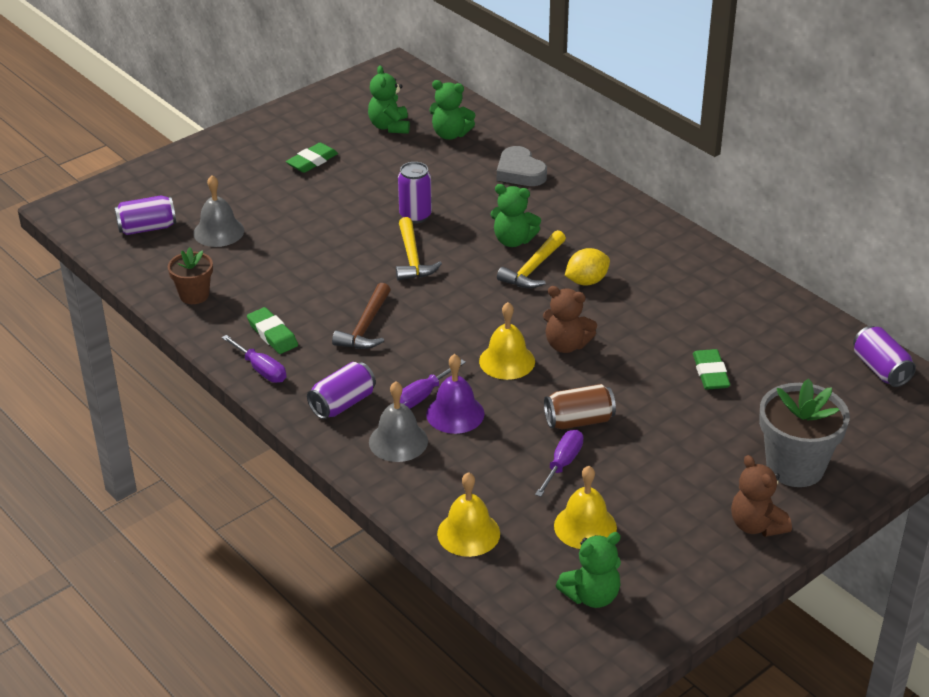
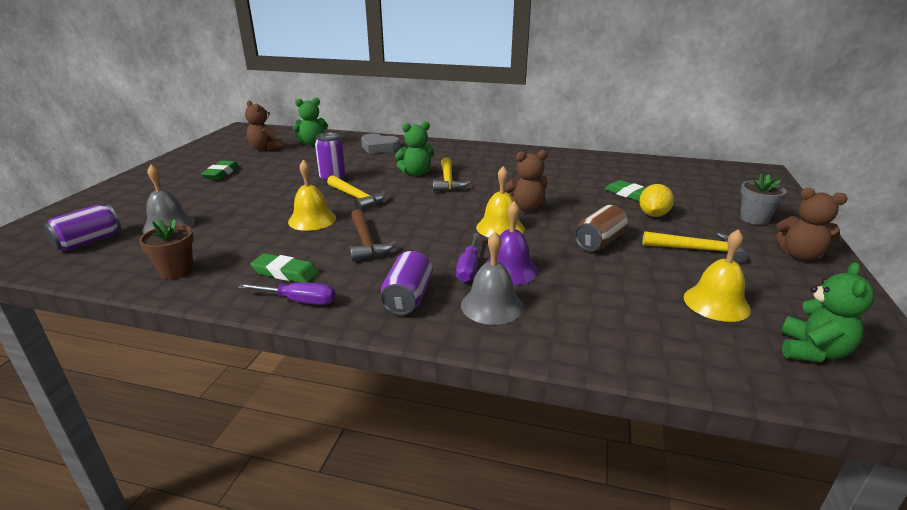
camera: 35 degrees left, 10 degrees down
(389, 126) = (265, 148): green teddy bear -> brown teddy bear
(468, 533) = (650, 350): yellow bell -> yellow bell (312, 220)
(562, 464) = (632, 270): purple screwdriver -> none
(586, 281) = (489, 178): yellow lemon -> yellow lemon (653, 215)
(663, 473) = (698, 250): none -> yellow hammer
(795, 467) = (754, 219): grey flower pot -> grey flower pot, size x0.58
(880, 369) = (701, 167): purple can -> none

